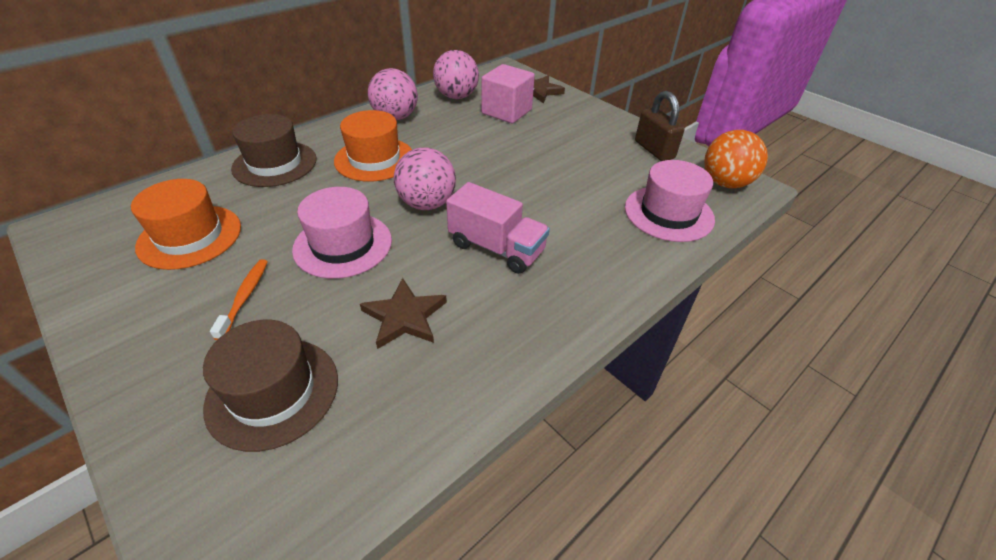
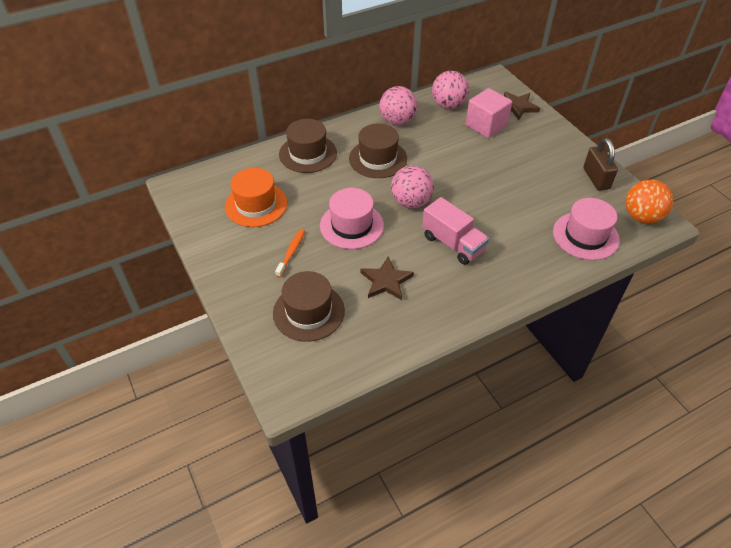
camera: 15 degrees right, 5 degrees up
(374, 159) = (378, 159): orange hat -> brown hat

